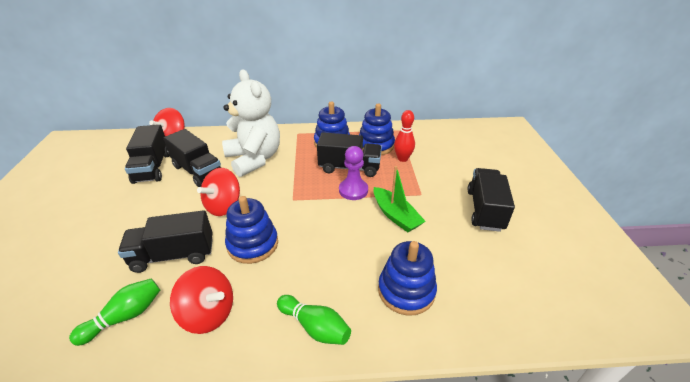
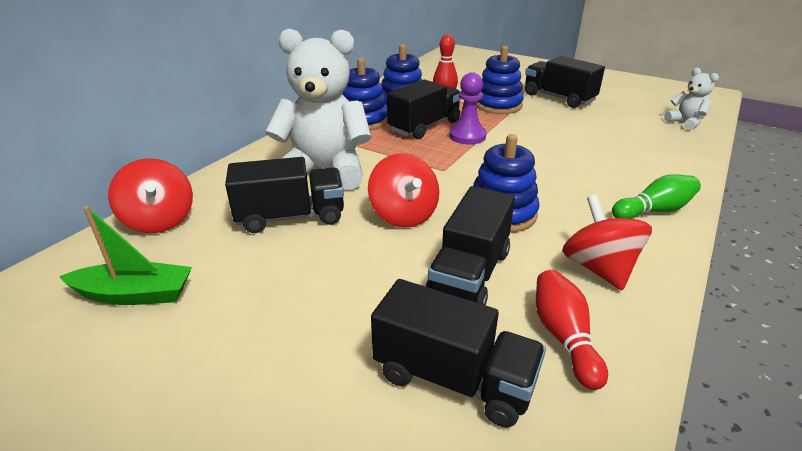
camera: 55 degrees left, 5 degrees down
(125, 316) = (564, 337): green bowling pin -> red bowling pin
(152, 168) = (217, 255): black truck -> black truck (453, 378)
(208, 313) = (598, 268): red spinning top -> red spinning top turned 75 degrees counterclockwise
(395, 216) = (530, 131): green boat -> green boat (135, 294)
(406, 291) = (633, 157): blue stacking toy -> blue stacking toy (498, 105)
(536, 313) = (685, 123): none -> white teddy bear

